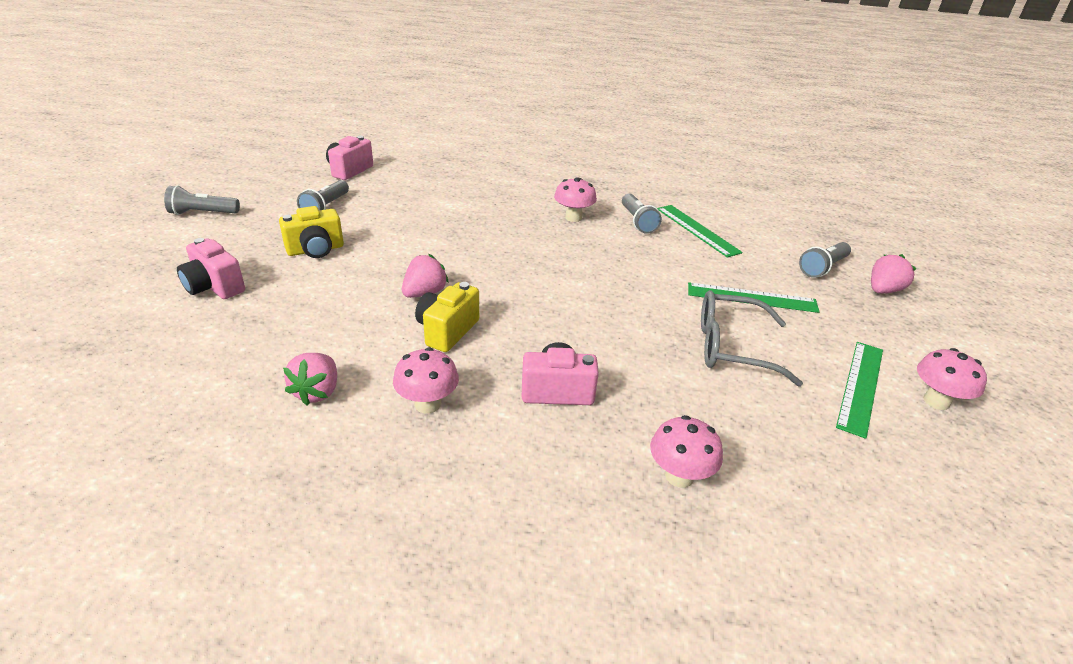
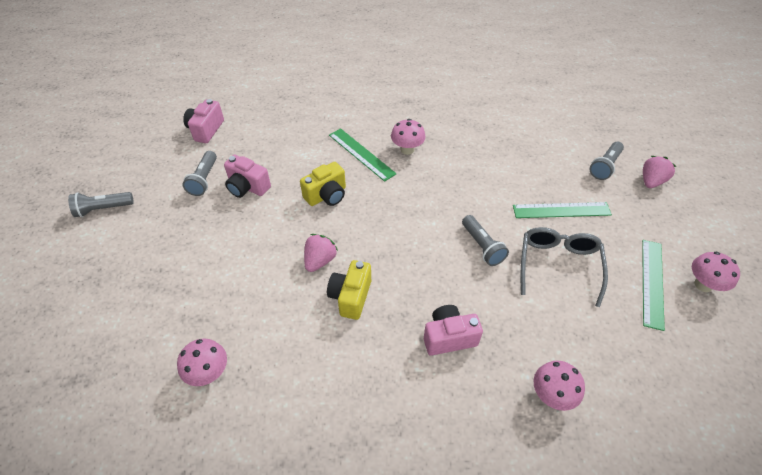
camera: 10 degrees left, 15 degrees up
(214, 287) = (151, 292): pink camera -> pink camera (247, 187)
(315, 250) = (216, 232): yellow camera -> yellow camera (327, 195)
(317, 392) = (277, 381): pink strawberry -> none
(427, 404) = (362, 373): pink mushroom -> pink mushroom (209, 373)
(637, 222) = (457, 144): grey flashlight -> grey flashlight (482, 246)
(697, 230) = (505, 144): green ruler -> green ruler (361, 154)
(731, 347) = (558, 265): grey glasses -> grey glasses turned 105 degrees clockwise

